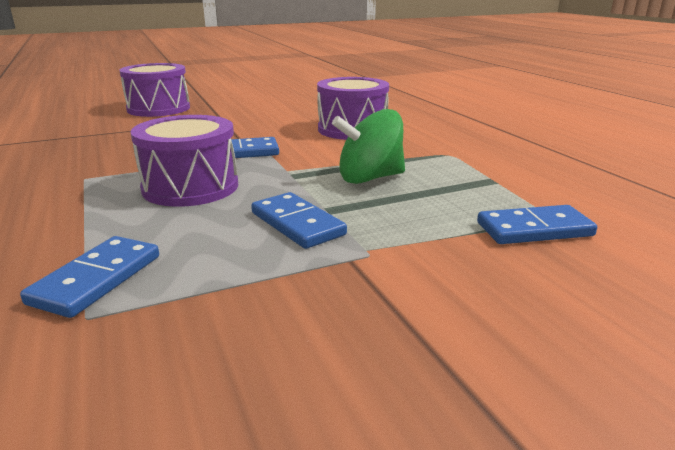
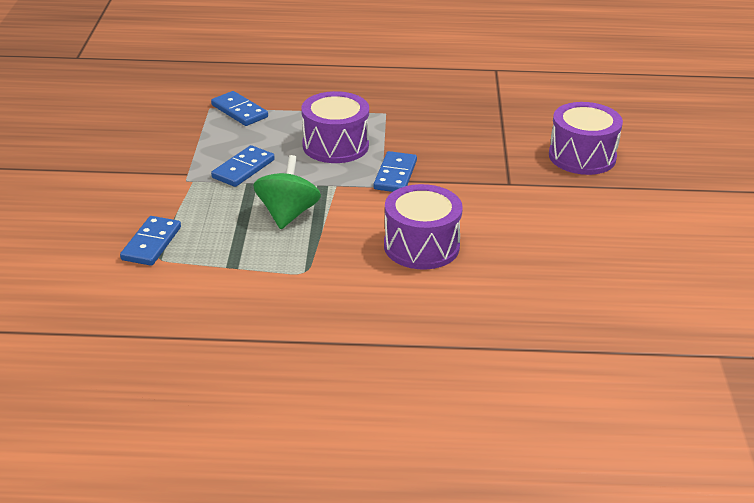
camera: 115 degrees right, 10 degrees up
(297, 224) = (243, 169): blue domino -> blue domino turned 45 degrees counterclockwise

